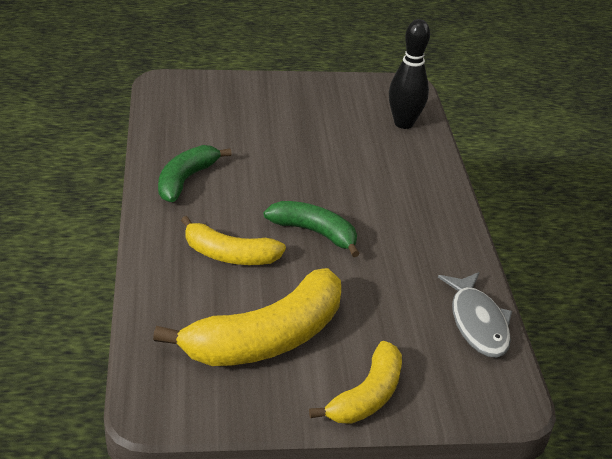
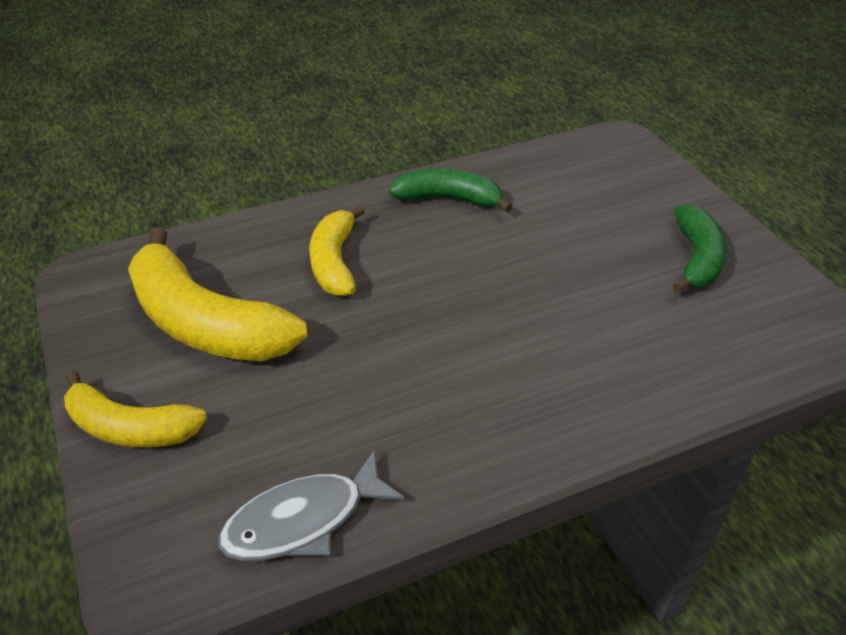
camera: 75 degrees right, 5 degrees up
(314, 232) = (414, 317): green banana -> green banana (697, 259)
(403, 123) = (735, 350): black bowling pin -> none

